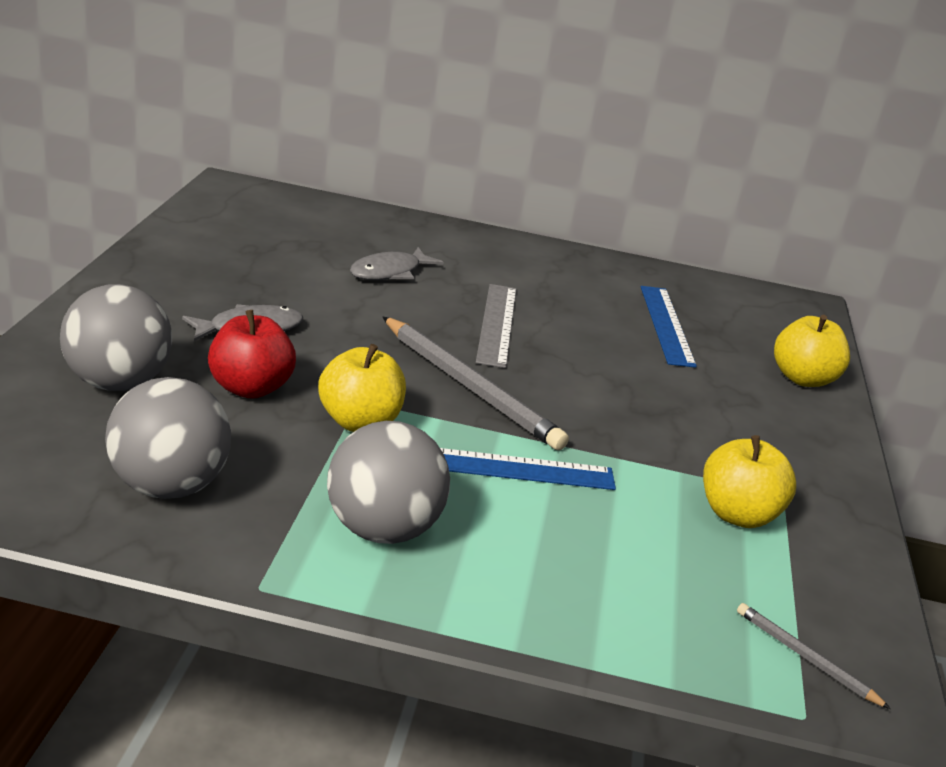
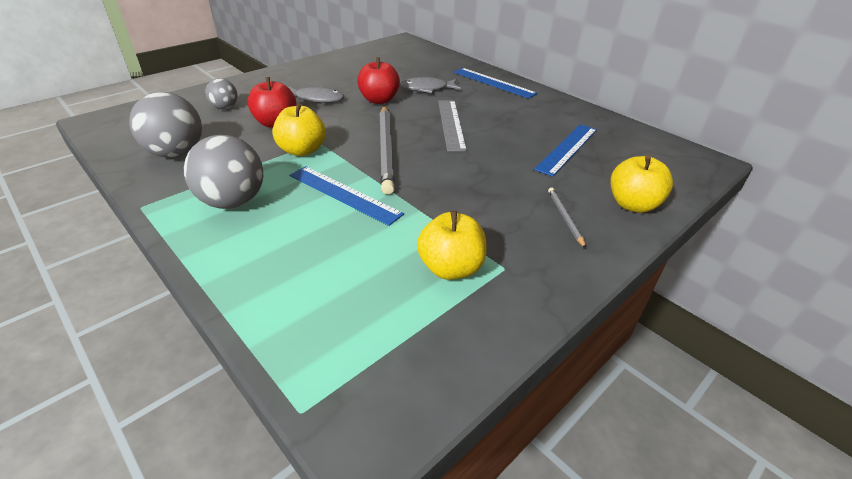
camera: 40 degrees right, 10 degrees up
(117, 383) = (225, 107): grey ball -> grey ball, size x0.55
(348, 308) = (379, 100): none -> red apple
(464, 242) = (493, 82): none -> blue ruler
(497, 324) = (451, 124): grey ruler -> grey ruler turned 45 degrees counterclockwise
(806, 658) = (361, 375): grey pencil -> grey pencil (565, 218)

